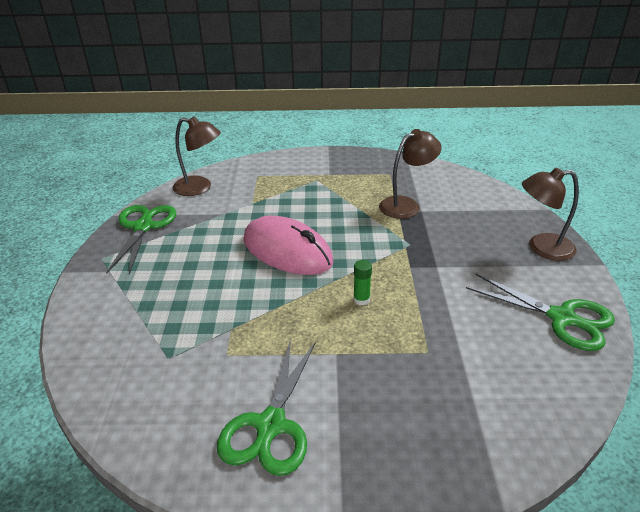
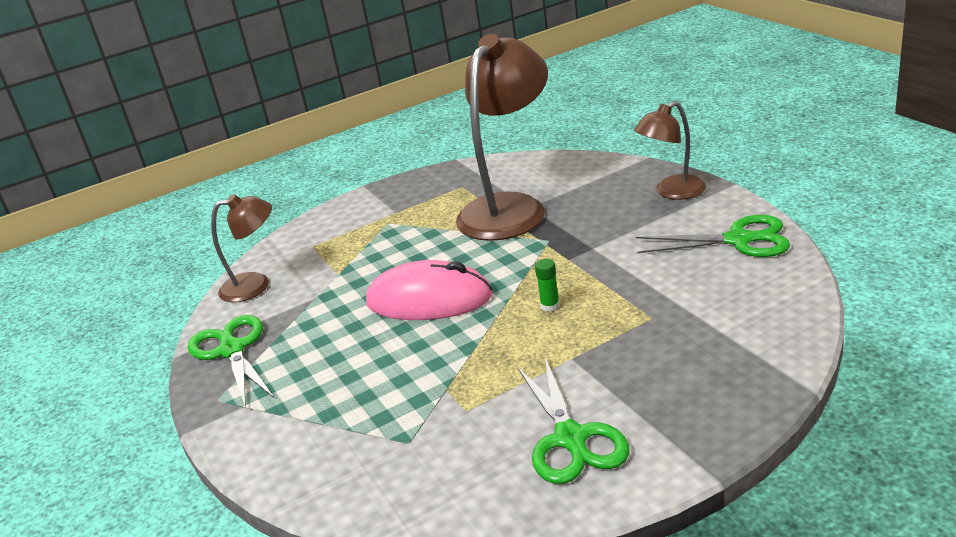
camera: 25 degrees left, 5 degrees down
(406, 205) = (509, 208): brown lamp -> brown lamp, size x1.84

